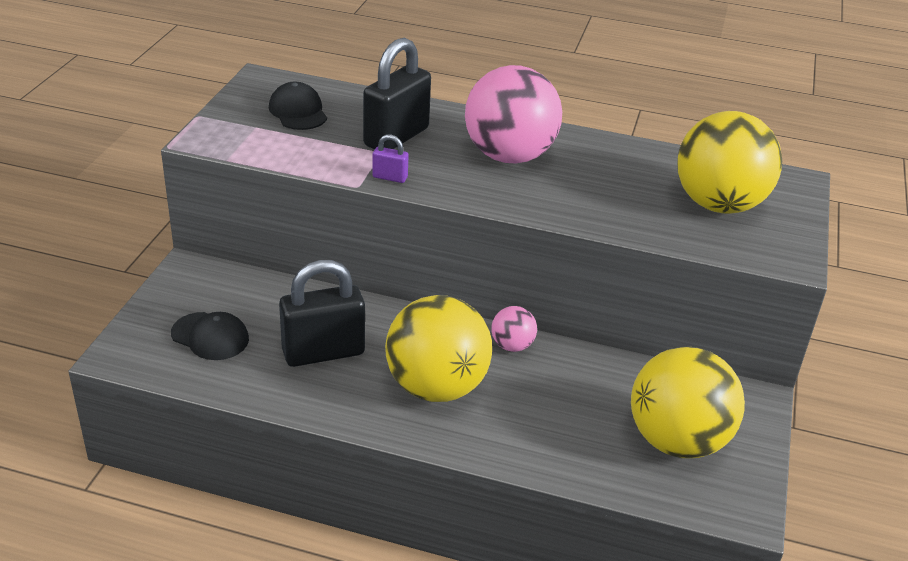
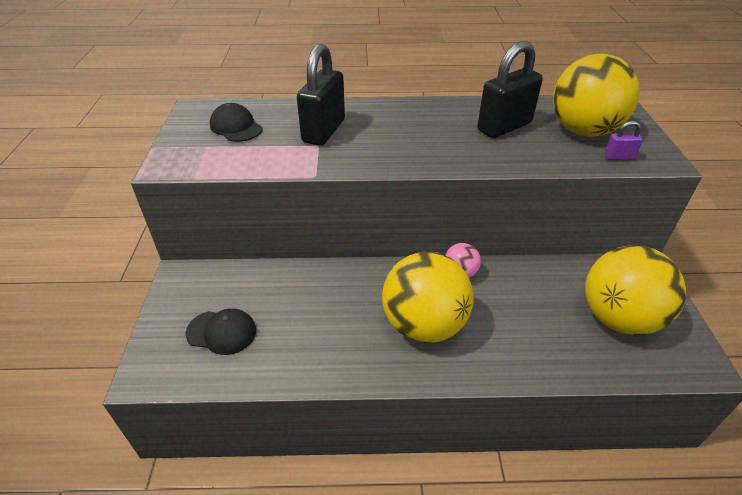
camera: 15 degrees left, 5 degrees up
(323, 352) = (321, 320): black padlock -> black padlock (504, 127)
(390, 177) = (336, 163): purple padlock -> purple padlock (619, 157)
(509, 156) = (416, 127): pink ball -> none

